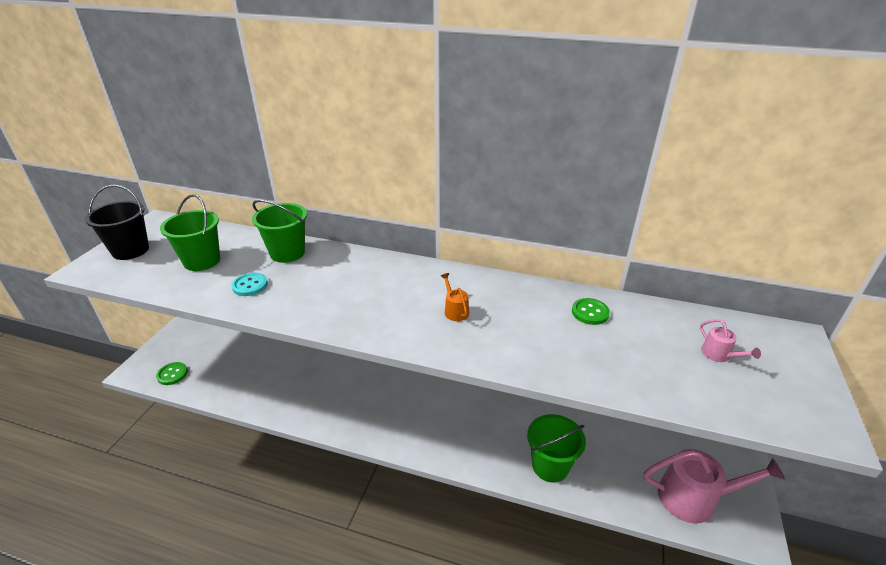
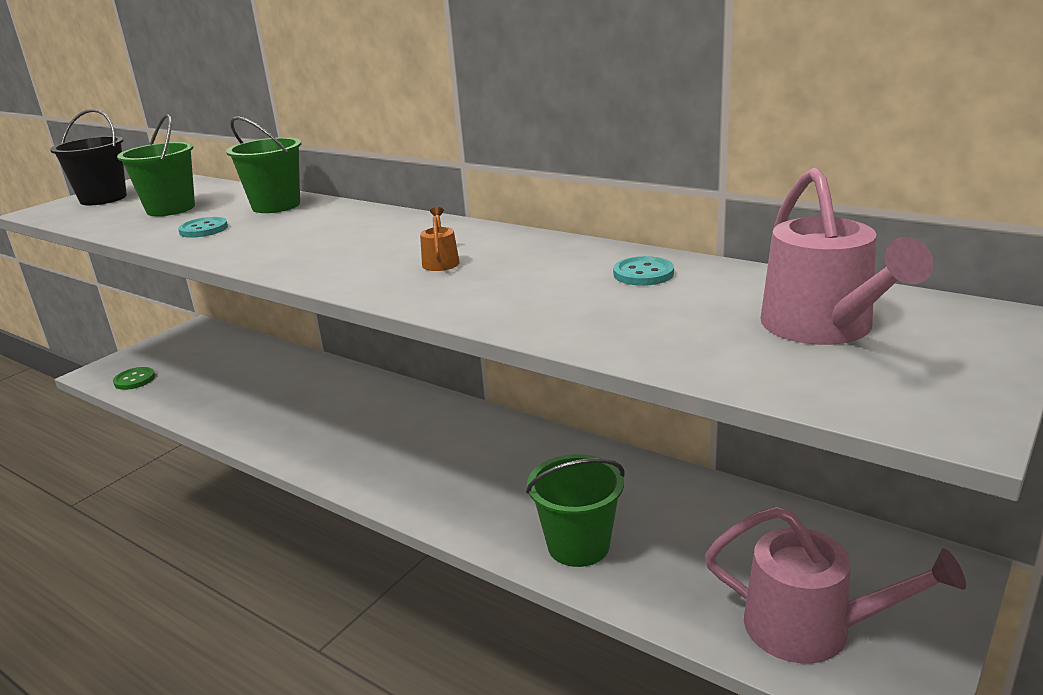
camera: 20 degrees right, 10 degrees down
(590, 312) = (643, 274): green button -> turquoise button
(719, 355) = (823, 328): pink watering can -> pink watering can, size x2.23

